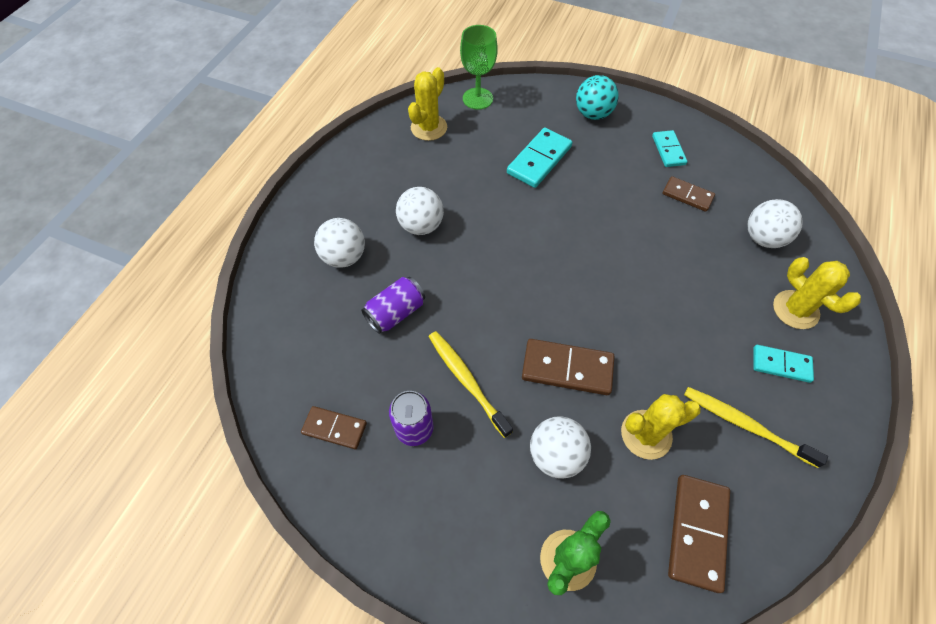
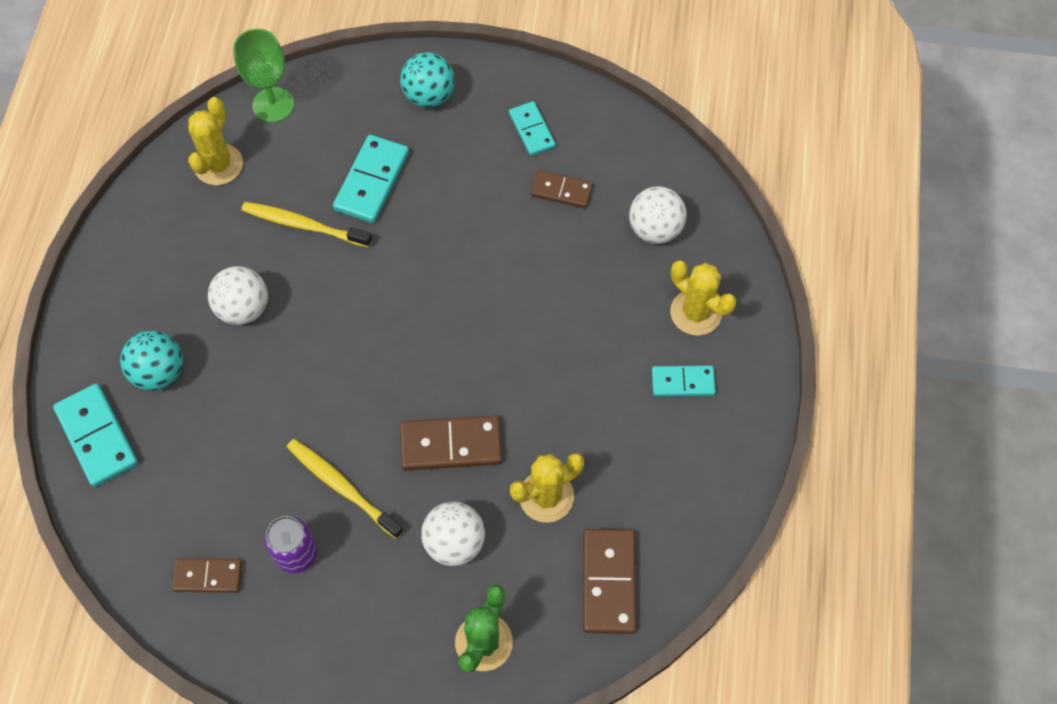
camera: 15 degrees left, 5 degrees up
(282, 293) = (97, 437): none -> turquoise domino
(344, 257) = (159, 372): white ball -> turquoise ball
(395, 313) = (241, 427): purple can -> none
(745, 425) = (649, 459): yellow toothbrush -> yellow toothbrush (304, 225)

